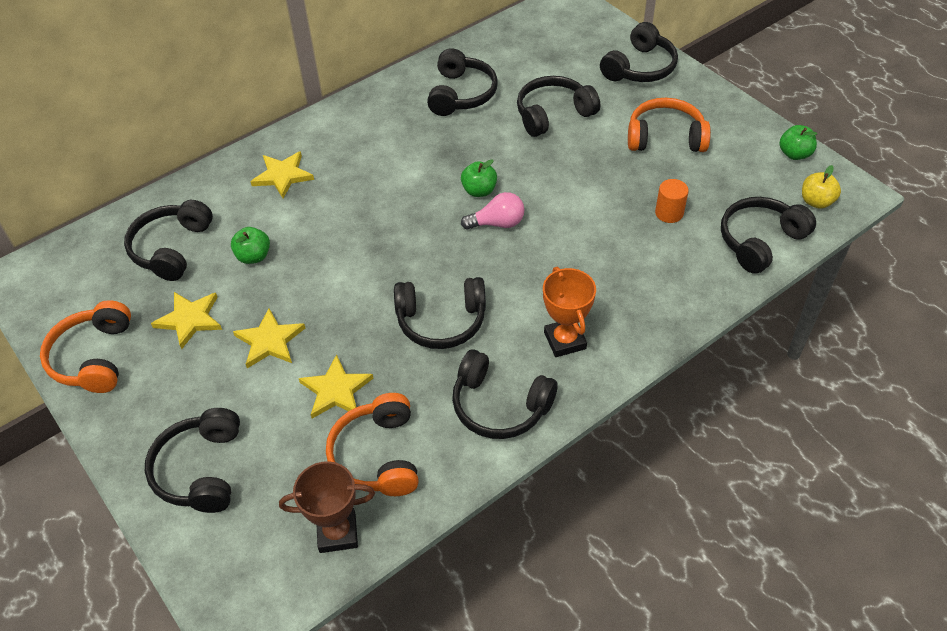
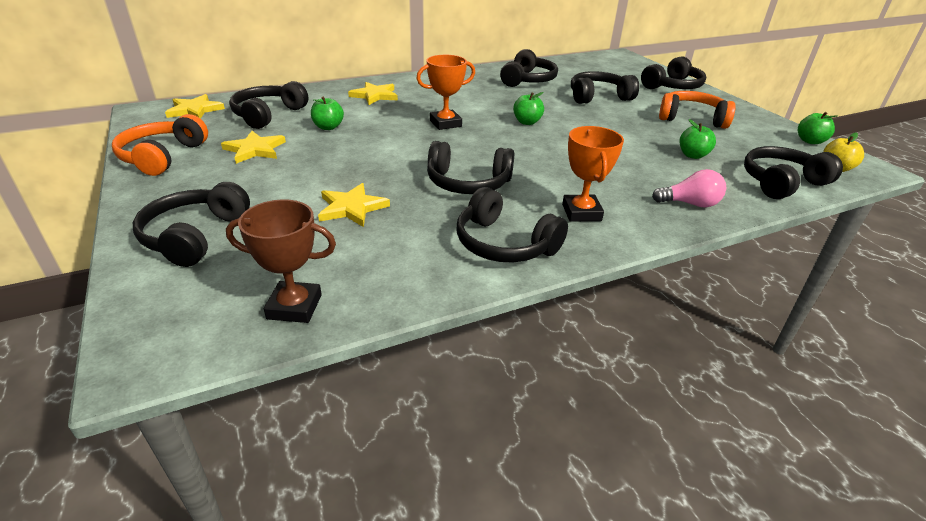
camera: 10 degrees right, 15 degrees down
(270, 341) = (312, 170): yellow star -> yellow star (195, 110)
(377, 456) = (367, 257): orange headphones -> none
(386, 216) = (445, 123): none -> orange trophy
(497, 223) = (537, 139): pink light bulb -> pink light bulb (690, 204)
(669, 213) = (692, 155): orange cylinder -> green apple

